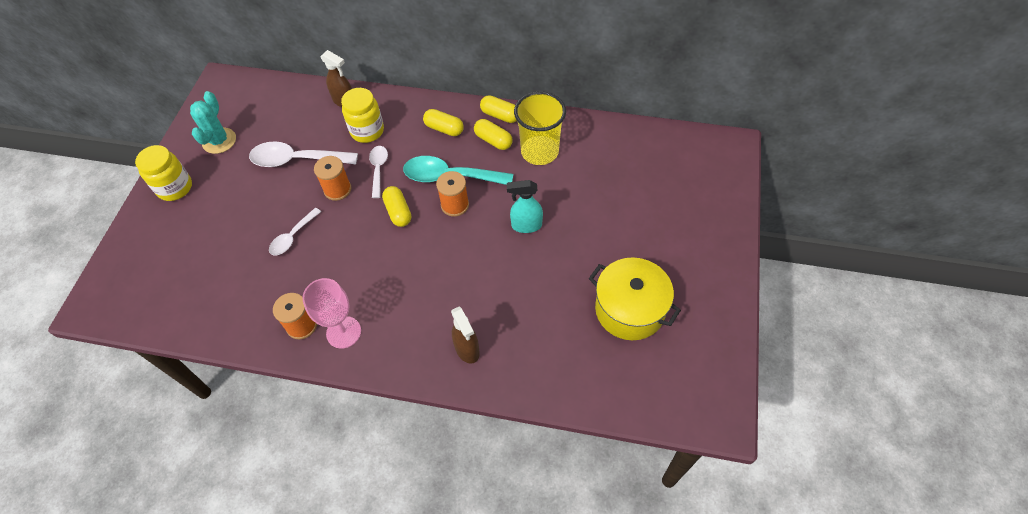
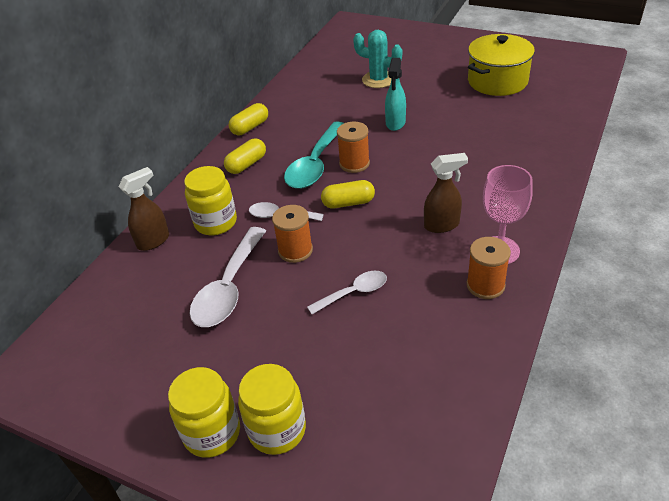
camera: 75 degrees left, 15 degrees down
(174, 220) = (277, 430): none -> yellow jar
(219, 141) = (145, 376): turquoise cactus -> turquoise cactus (378, 80)
(292, 237) = (354, 293): white spoon -> white spoon turned 75 degrees counterclockwise
(467, 349) = (528, 167): brown spray bottle -> brown spray bottle (442, 225)
(493, 140) = (281, 134): yellow capsule -> none
(539, 152) = (310, 109): yellow cup -> none

